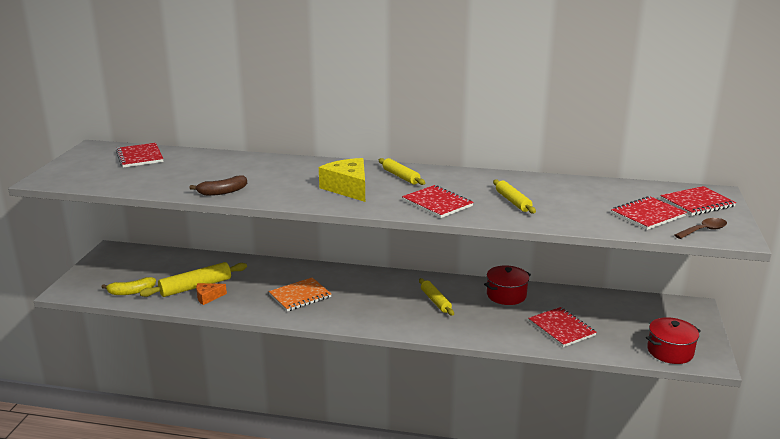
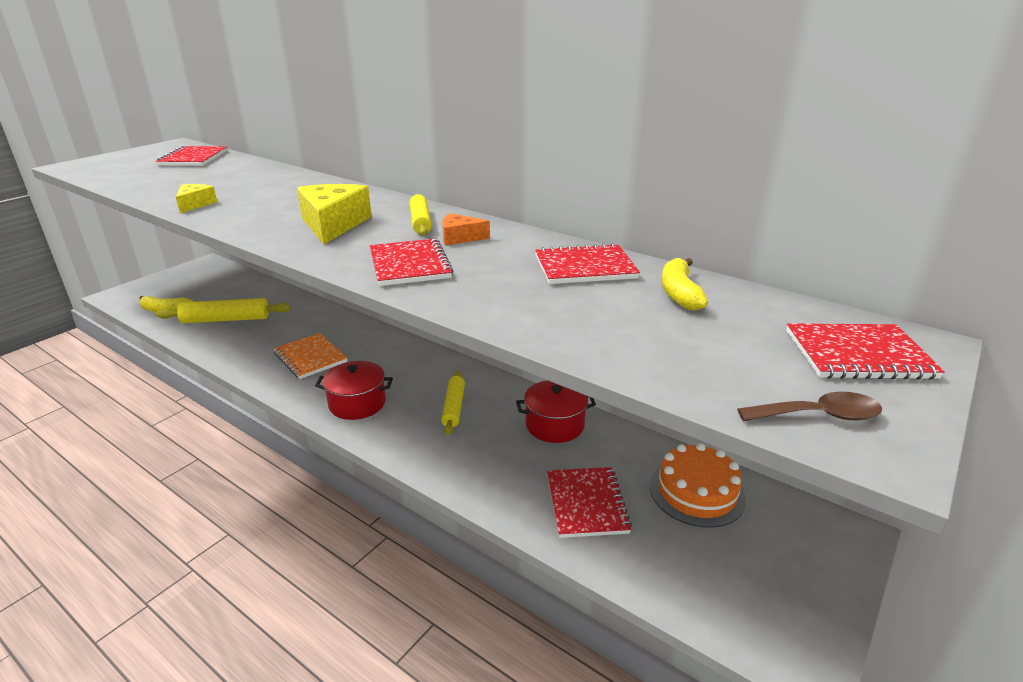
camera: 25 degrees right, 5 degrees up
(208, 297) = (222, 334): orange cheese -> orange cheese (460, 237)
(222, 192) = (195, 204): brown banana -> yellow cheese
(300, 296) = (310, 357): orange notebook -> orange notebook turned 60 degrees clockwise
(513, 201) = (521, 284): yellow rolling pin -> none
(595, 191) = (679, 293): none -> yellow banana
(611, 308) = (696, 492): none -> orange cake
(648, 215) = (729, 356): red notebook -> red notebook (585, 267)
(670, 351) = (737, 611): red pot -> red pot (357, 403)

